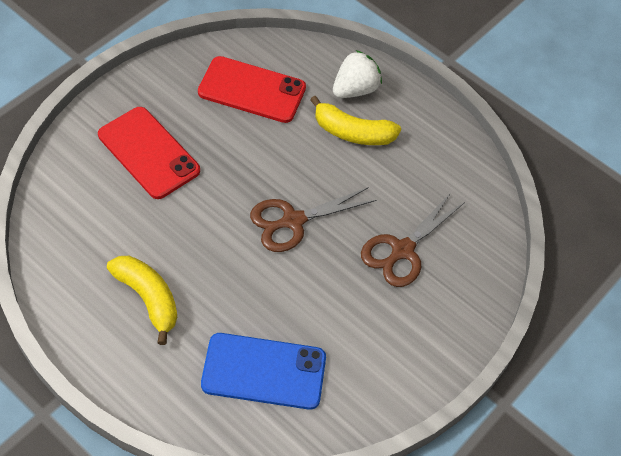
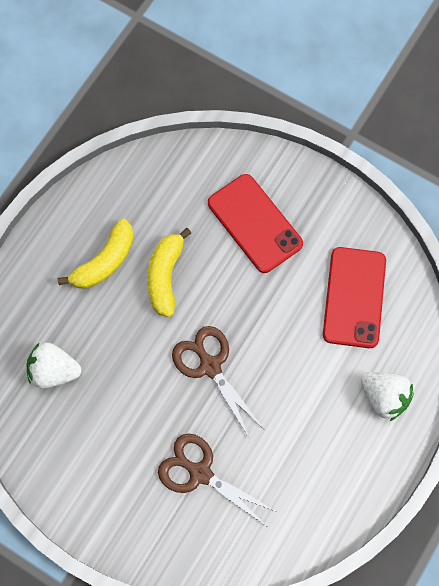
camera: 85 degrees right, 15 degrees up
(149, 153) = (255, 223): red phone -> red phone turned 75 degrees counterclockwise
(264, 371) = (54, 371): blue phone -> white strawberry
(353, 132) = (328, 404): yellow banana -> yellow banana (165, 276)

